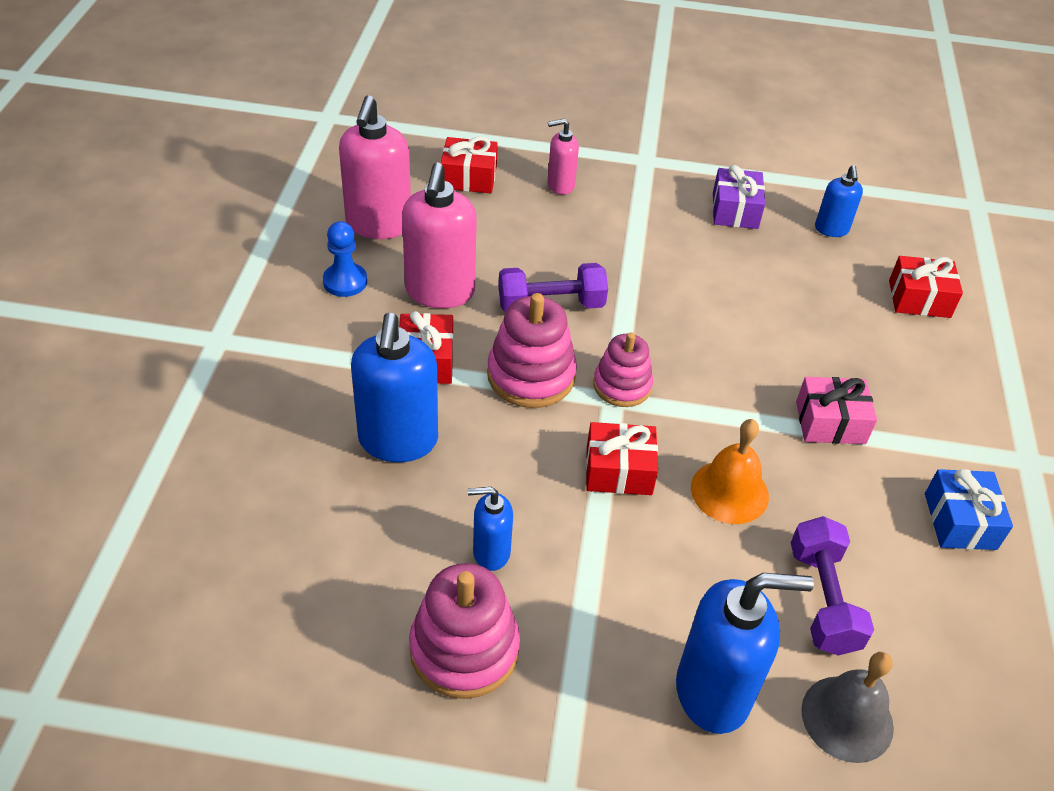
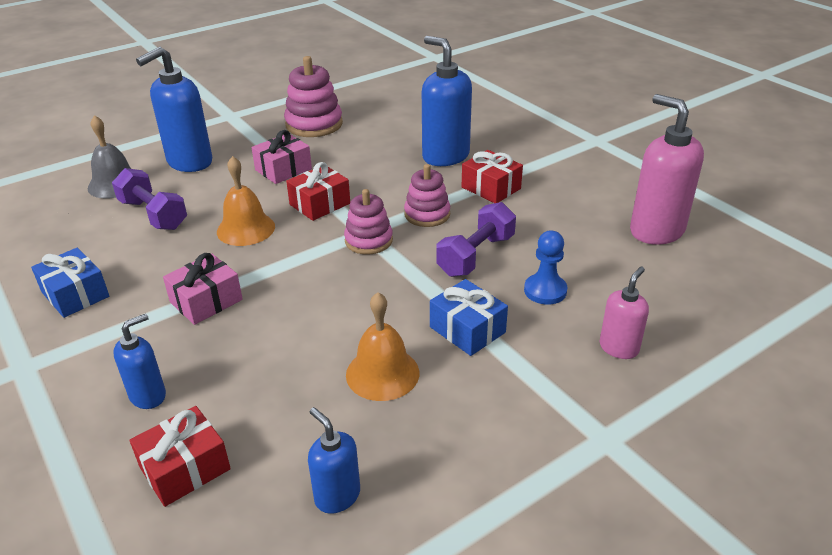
camera: 140 degrees right, 10 degrees down
(345, 281) = (602, 193): blue pawn -> blue pawn (545, 291)
(440, 292) = (548, 220): pink soap dispenser -> none
(469, 177) = (682, 302): red gift -> none
(491, 552) = (343, 149): blue soap dispenser -> blue soap dispenser (148, 396)
(531, 376) = (427, 214): pink stacking toy -> pink stacking toy, size x0.66
(603, 569) = (283, 169): none -> pink gift
(641, 258) = (467, 329): none -> blue gift
(735, 210) = (453, 441): purple gift -> none
(737, 271) = (382, 373): none -> orange bell

